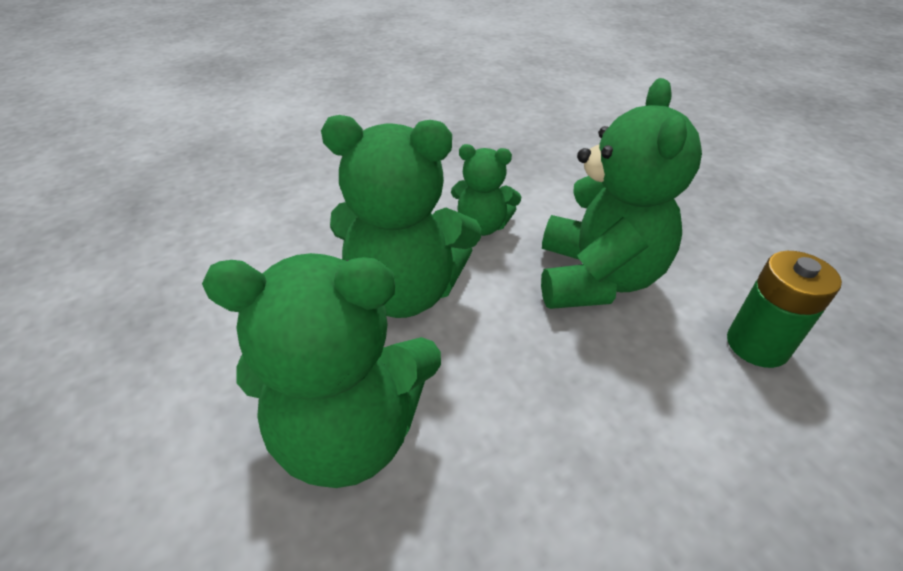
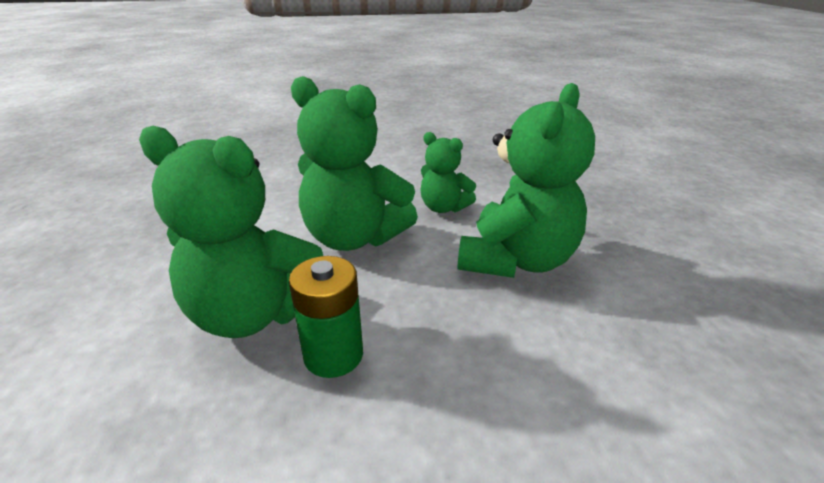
camera: 20 degrees right, 10 degrees down
(757, 345) = (640, 341): green battery -> green battery (333, 355)

